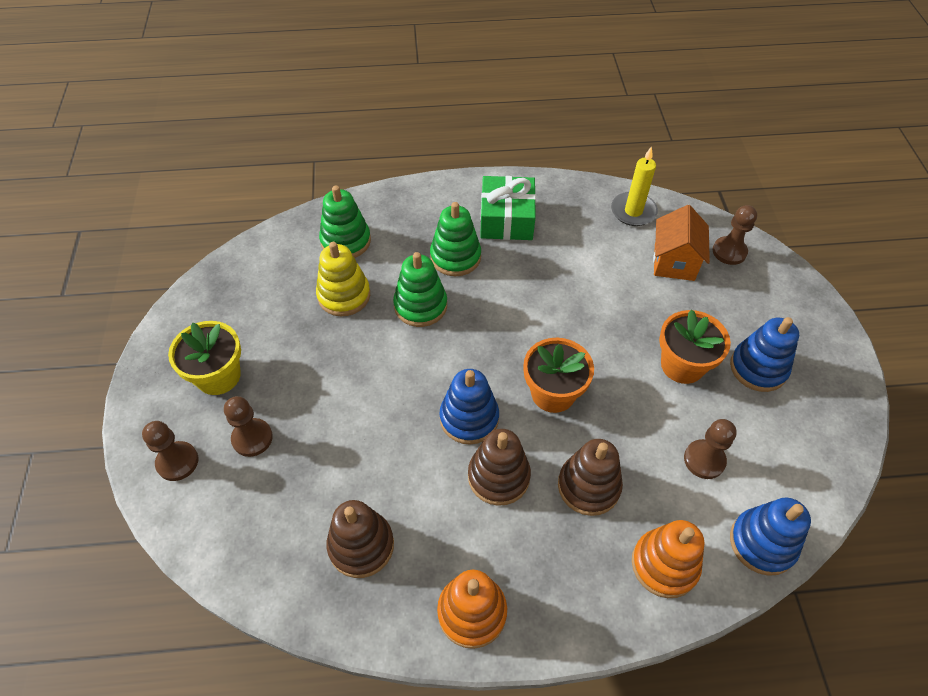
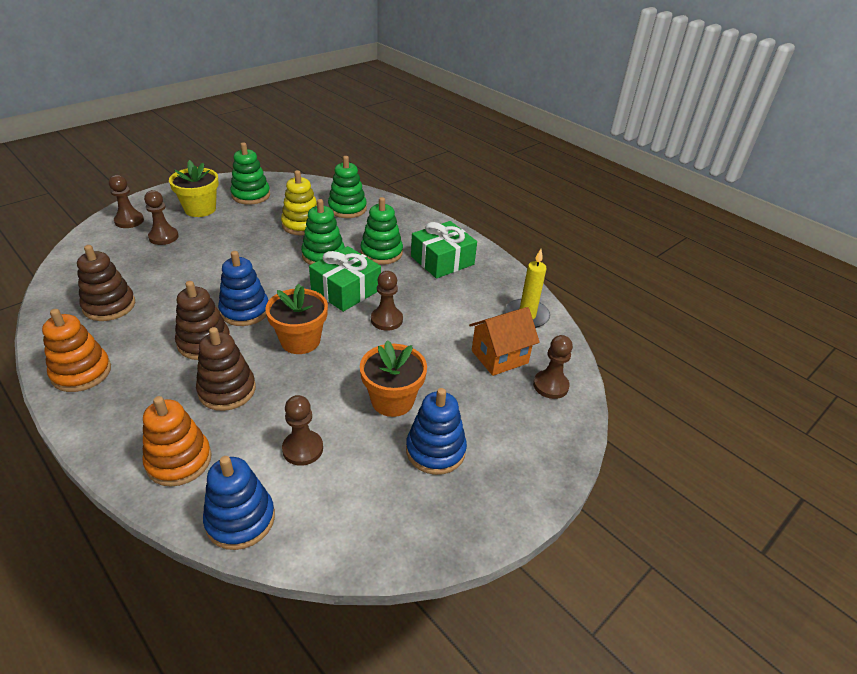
camera: 50 degrees right, 15 degrees down
(233, 313) = (251, 195): none -> green stacking toy
(497, 317) = (346, 290): none -> green gift
(568, 311) = (386, 320): none -> brown pawn

